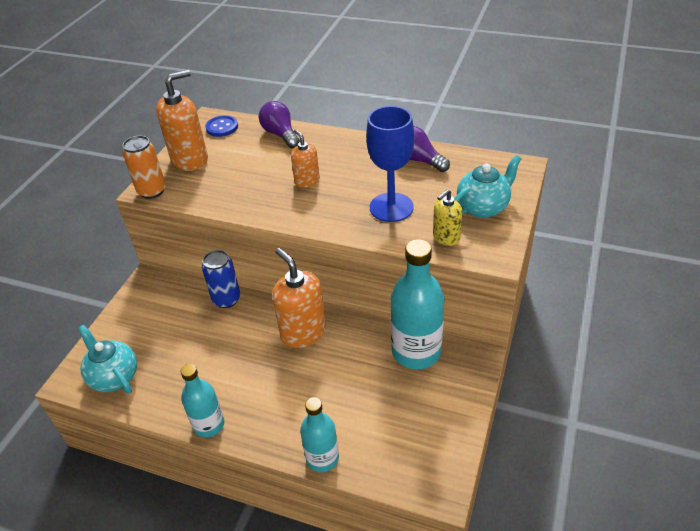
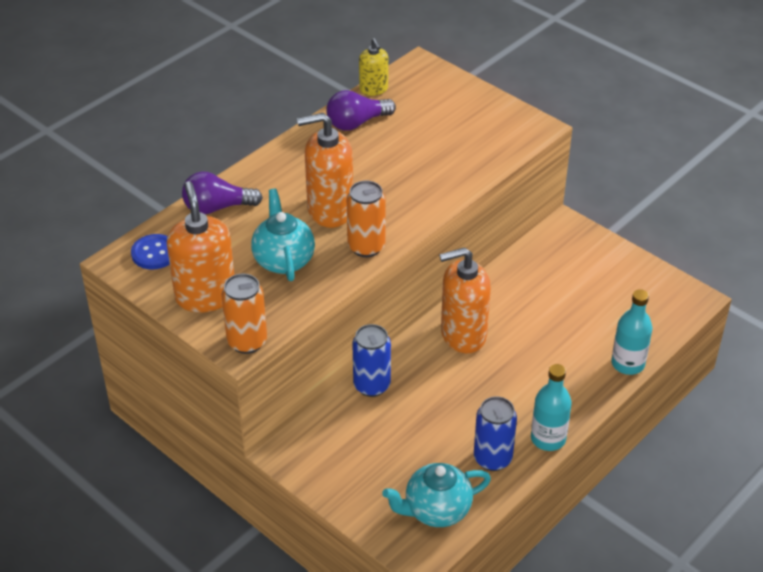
camera: 70 degrees left, 0 degrees up
(175, 394) = (492, 459): none -> blue can
(275, 211) = (366, 247): none -> orange can
(307, 181) = (330, 210): orange soap dispenser -> orange soap dispenser, size x1.77
(391, 207) = (421, 165): blue goblet -> none
(416, 351) = (536, 262): turquoise bottle -> none
(446, 237) = (491, 146): yellow soap dispenser -> yellow soap dispenser (373, 89)
(483, 208) = (464, 110): turquoise teapot -> turquoise teapot (283, 260)

